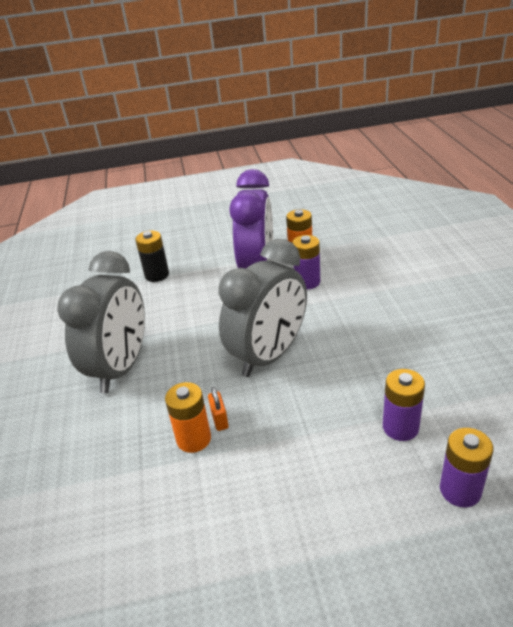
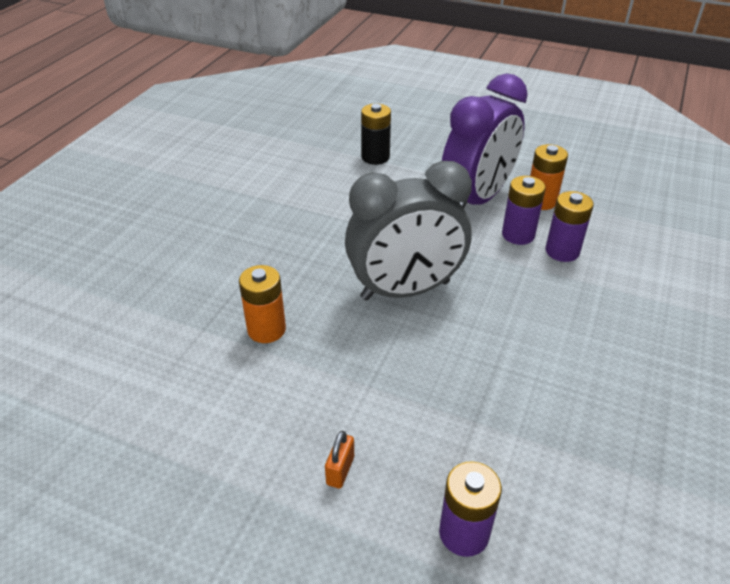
camera: 30 degrees right, 5 degrees up
(121, 368) = (265, 231): grey clock -> none
(219, 419) = (304, 325): orange padlock -> orange padlock (340, 470)
(400, 427) = (466, 435): purple battery -> purple battery (562, 251)

